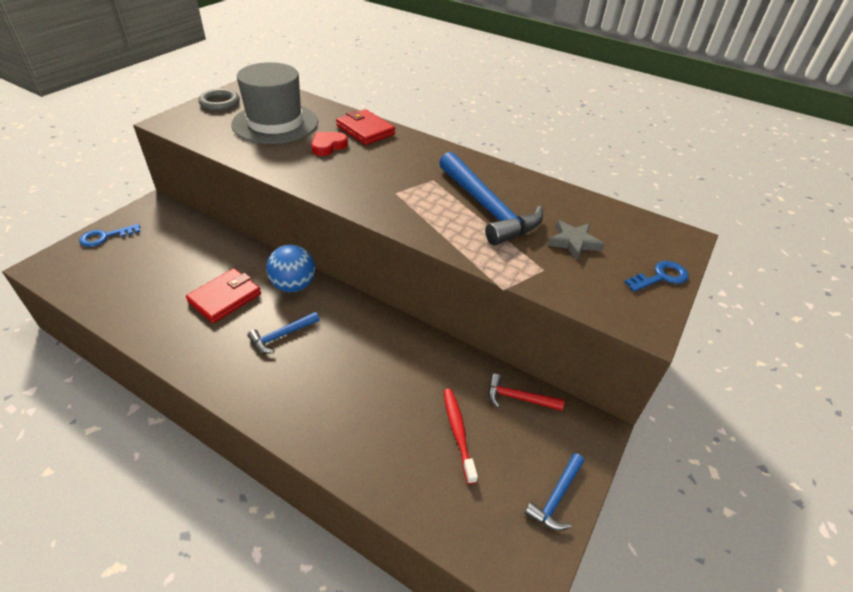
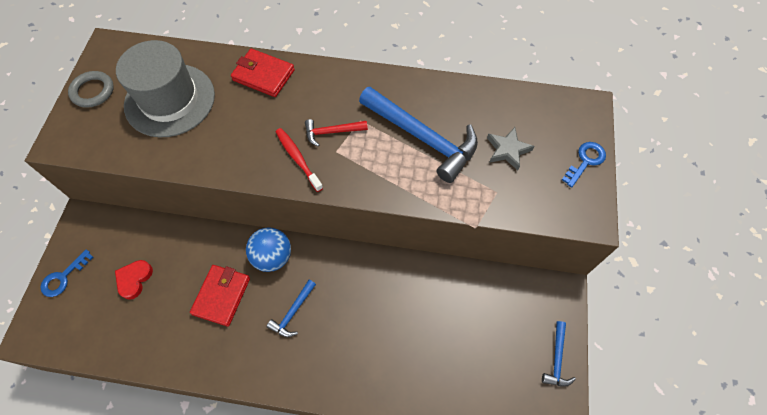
camera: 20 degrees left, 20 degrees up
(328, 146) = (241, 113): red heart -> red heart (134, 279)
(458, 432) = (470, 338): red toothbrush -> red toothbrush (298, 159)
(518, 398) = (500, 288): red hammer -> red hammer (332, 132)

